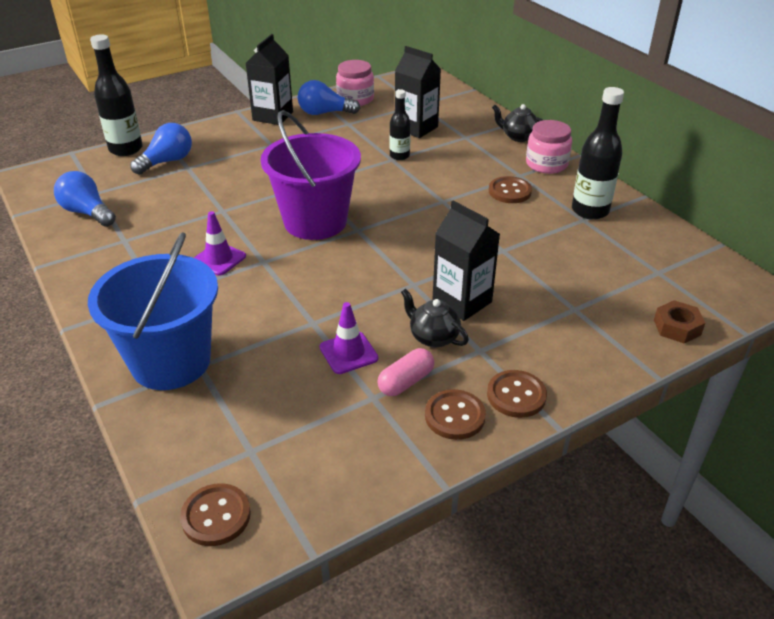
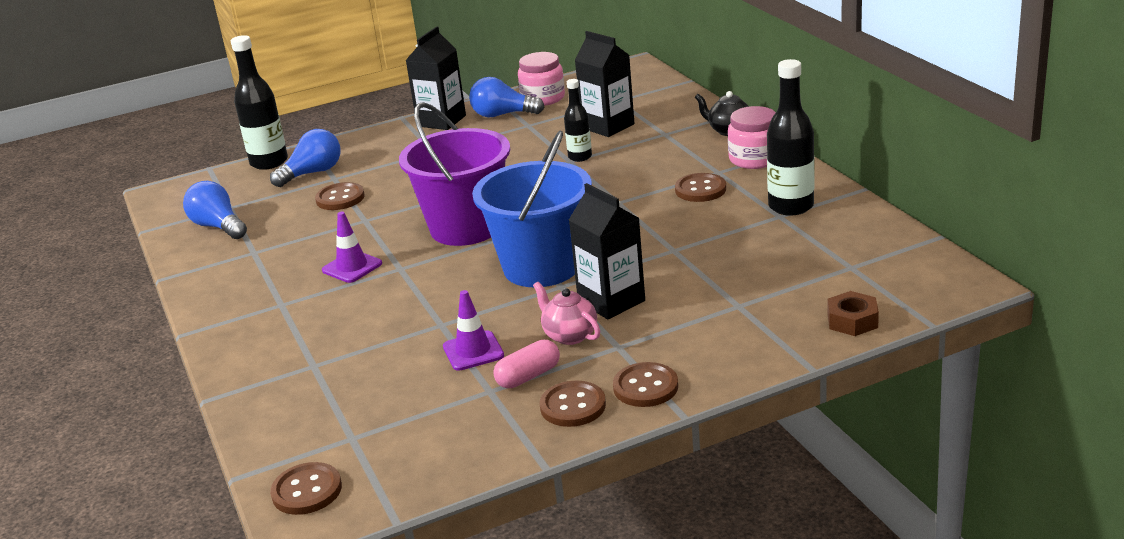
camera: 10 degrees right, 10 degrees down
(171, 362) = (284, 362): blue bucket -> blue bucket (541, 267)
(196, 188) = (340, 198): none -> brown button
(433, 337) = (569, 335): black teapot -> pink teapot

